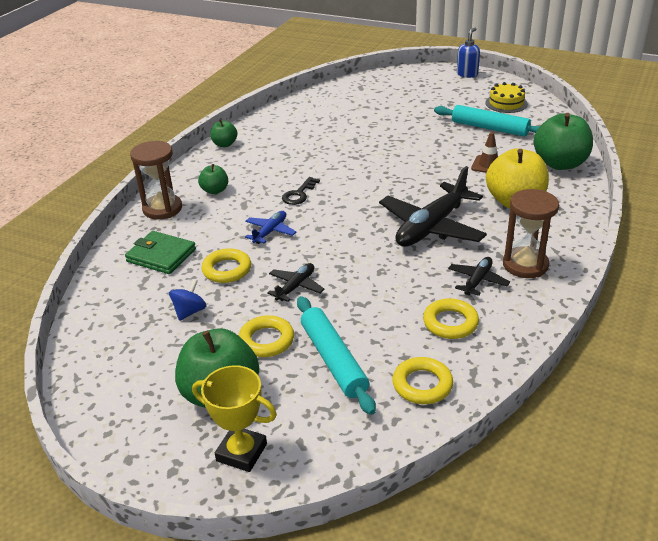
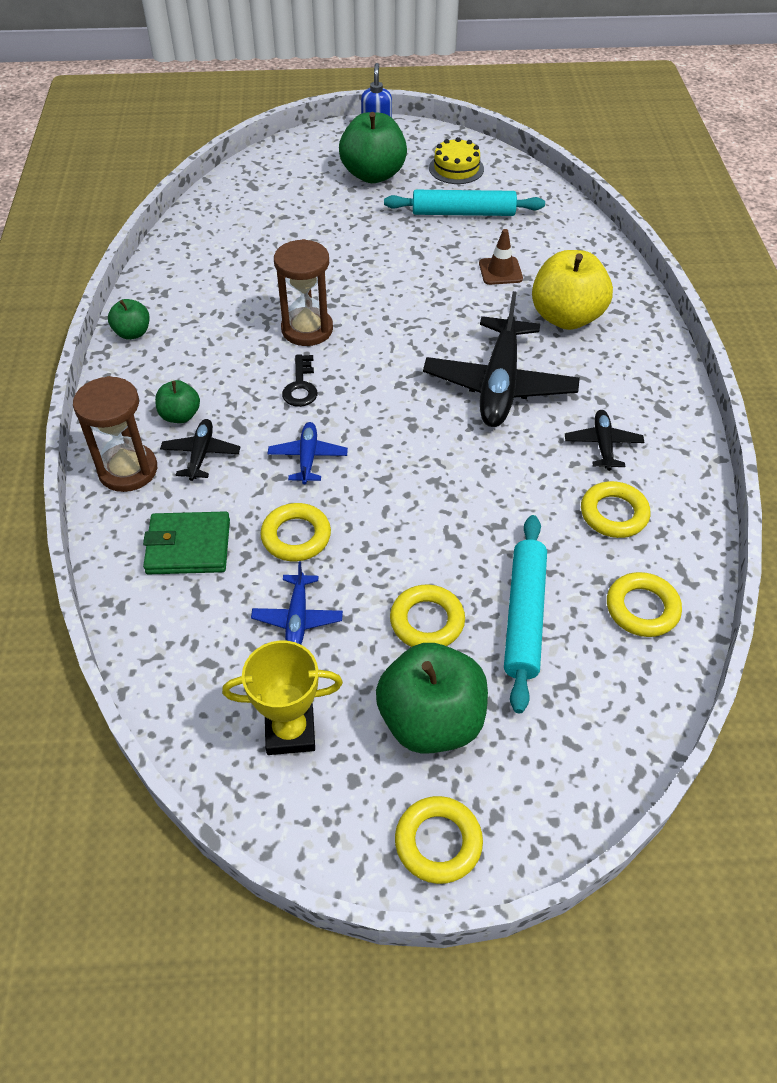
camera: 30 degrees left, 15 degrees up
(165, 462) = (438, 842): none -> yellow ring
(190, 311) = (297, 618): blue spinning top -> blue plane
(241, 452) = (515, 786): yellow trophy -> yellow trophy (290, 731)
(296, 287) = (403, 530): black plane -> black plane (201, 454)
(333, 360) = (524, 616): turquoise rolling pin -> turquoise rolling pin turned 60 degrees clockwise
(525, 265) = (637, 404): brown hourglass -> brown hourglass (307, 329)
(560, 164) = (578, 246): green apple -> green apple (373, 175)

